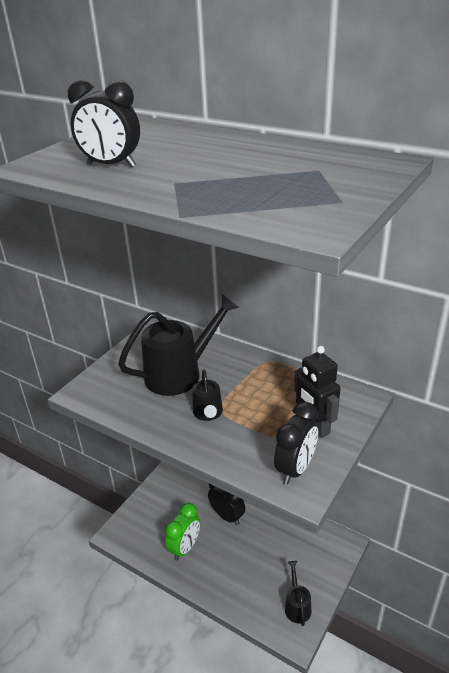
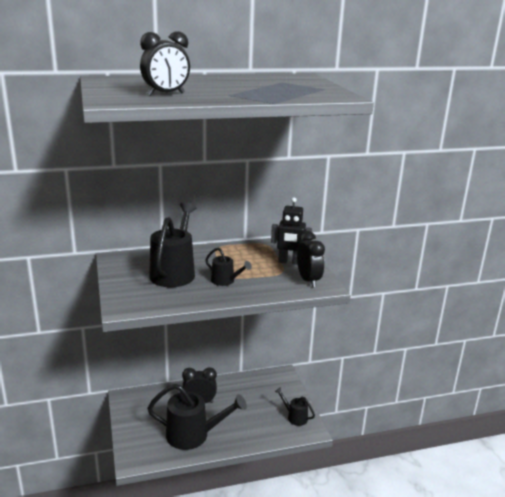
camera: 50 degrees left, 10 degrees down
(185, 548) = (194, 435): green clock -> black watering can

